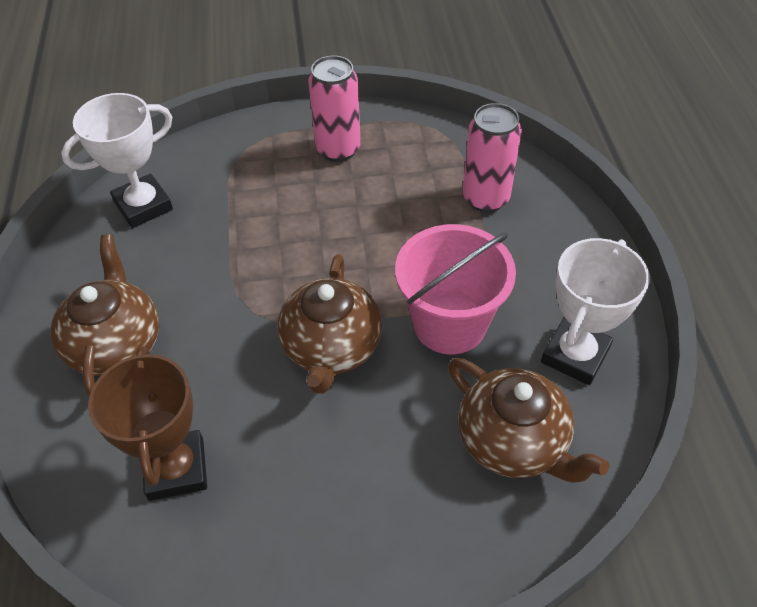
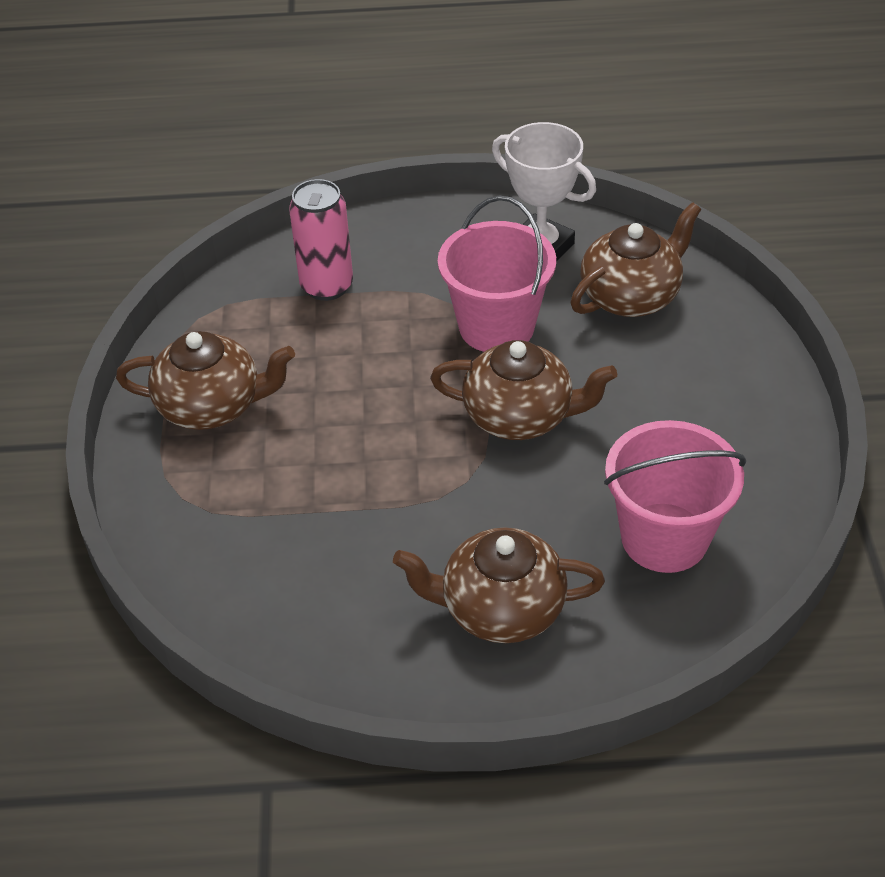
camera: 85 degrees left, 5 degrees down
(143, 206) = (270, 604): white trophy -> none
(176, 469) = (664, 537): brown trophy -> pink bucket
(338, 149) = (212, 406): pink can -> brown teapot

